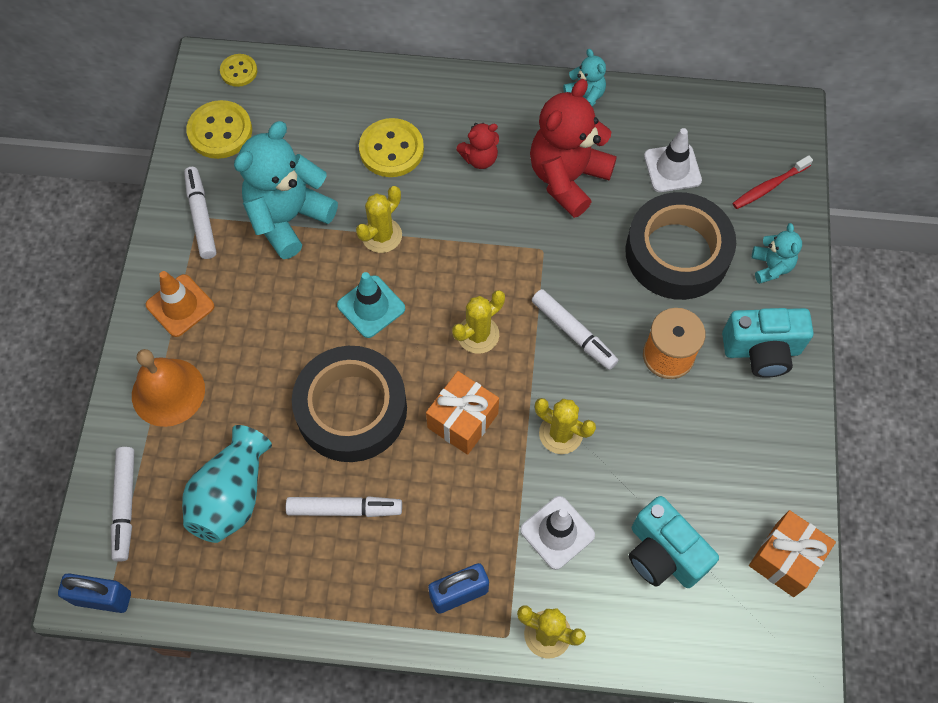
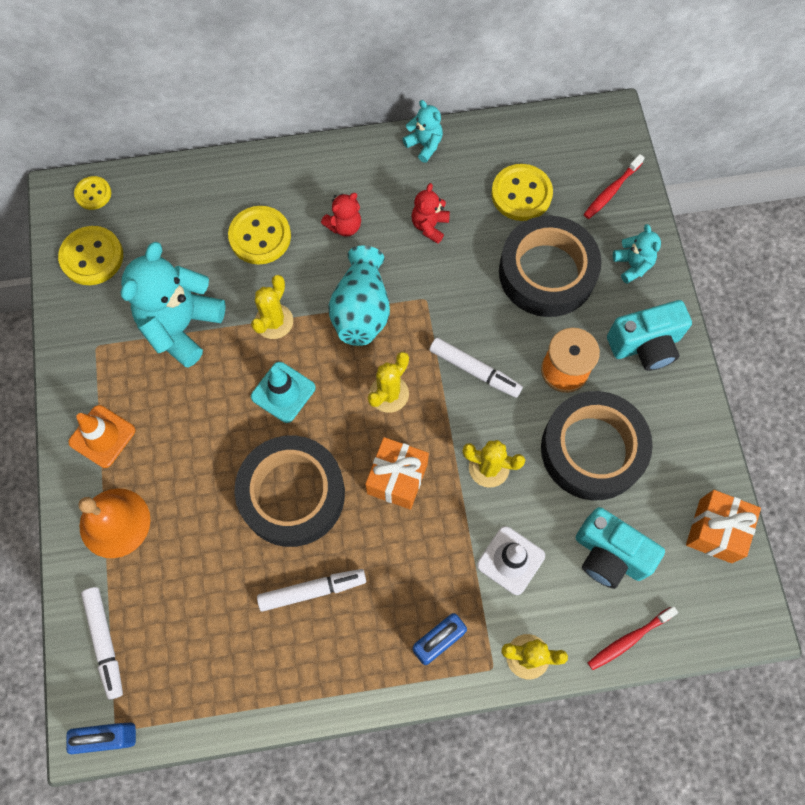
camera: 15 degrees left, 5 degrees up
(201, 216) = (98, 345): white marker -> none
(232, 496) = (204, 606): turquoise vase -> turquoise vase (361, 310)
(567, 178) = (429, 226): red teddy bear -> red teddy bear, size x0.49
(660, 646) = (629, 639): none -> red toothbrush
(672, 168) = (521, 194): white traffic cone -> yellow button
(675, 443) = (592, 449): none -> black tape

